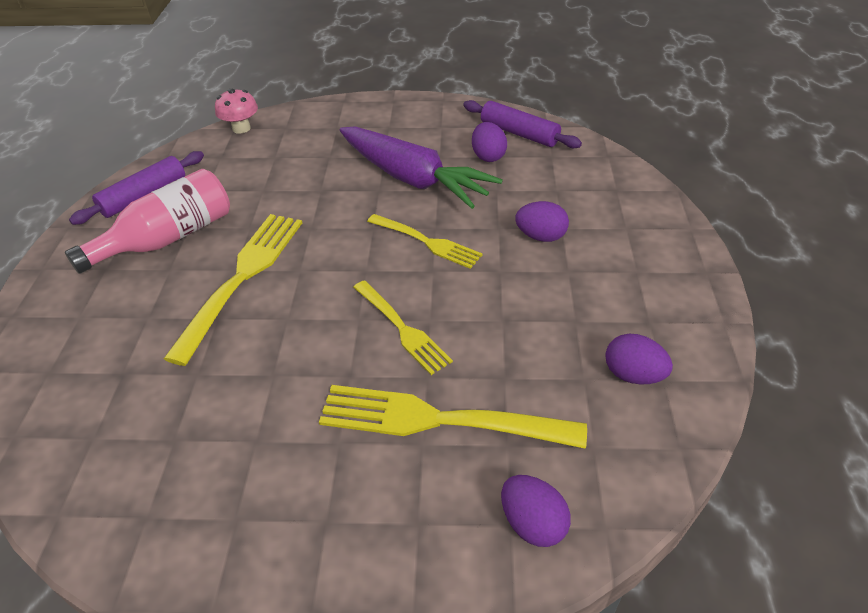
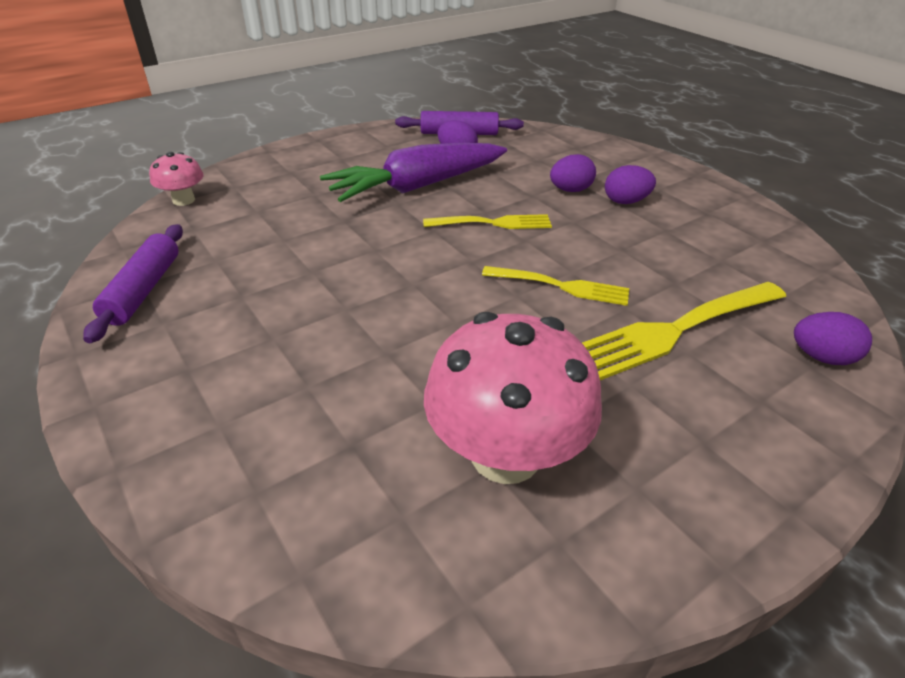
camera: 40 degrees left, 5 degrees down
(168, 238) = (231, 313): pink bottle -> none
(191, 438) = (505, 454): none -> pink mushroom
(242, 279) = (365, 312): yellow fork -> none
(413, 179) = (417, 186): purple carrot -> purple carrot turned 150 degrees clockwise
(633, 375) = (744, 245): purple egg -> purple egg (625, 201)

